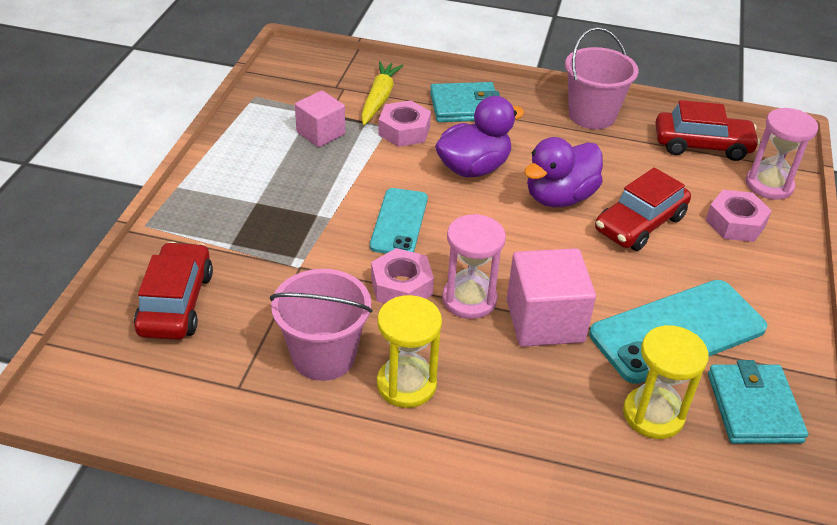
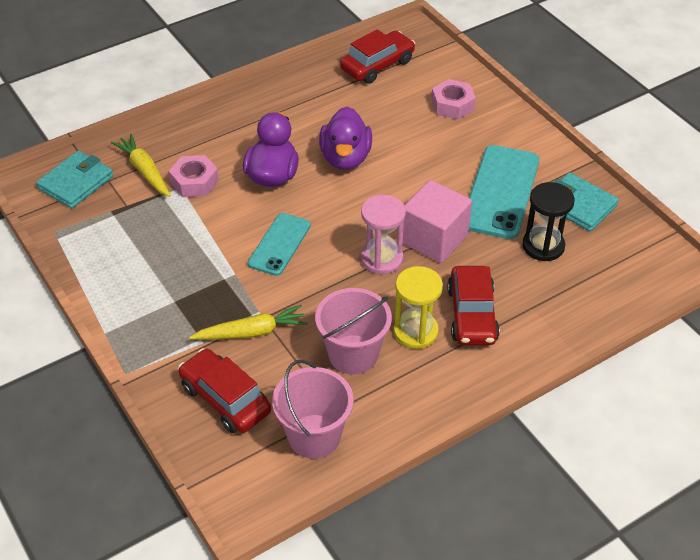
camera: 45 degrees left, 5 degrees up
(274, 270) = (251, 332): none -> yellow carrot
(320, 133) = (143, 224): pink cube -> none
(399, 222) = (279, 244): turquoise phone -> turquoise phone turned 60 degrees clockwise
(401, 286) = (336, 281): pink nut -> none
(465, 106) = (208, 136): turquoise wallet -> turquoise wallet (76, 182)
(592, 115) = (292, 88): pink bucket -> pink bucket (314, 436)
(640, 224) = (407, 142): red car -> red car (472, 315)
(653, 415) = (543, 246): yellow hourglass -> black hourglass
(769, 185) = (441, 67): pink hourglass -> none

